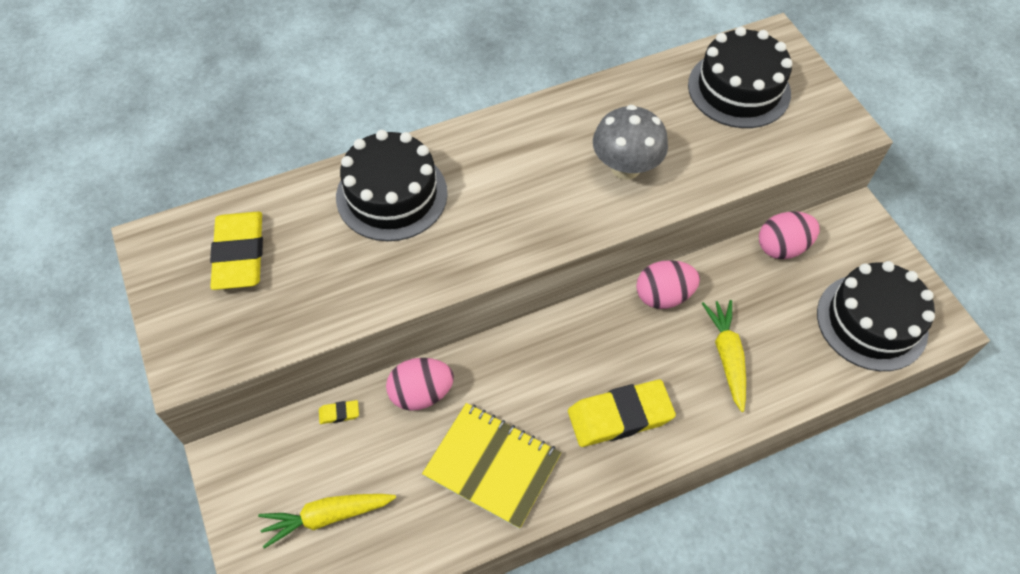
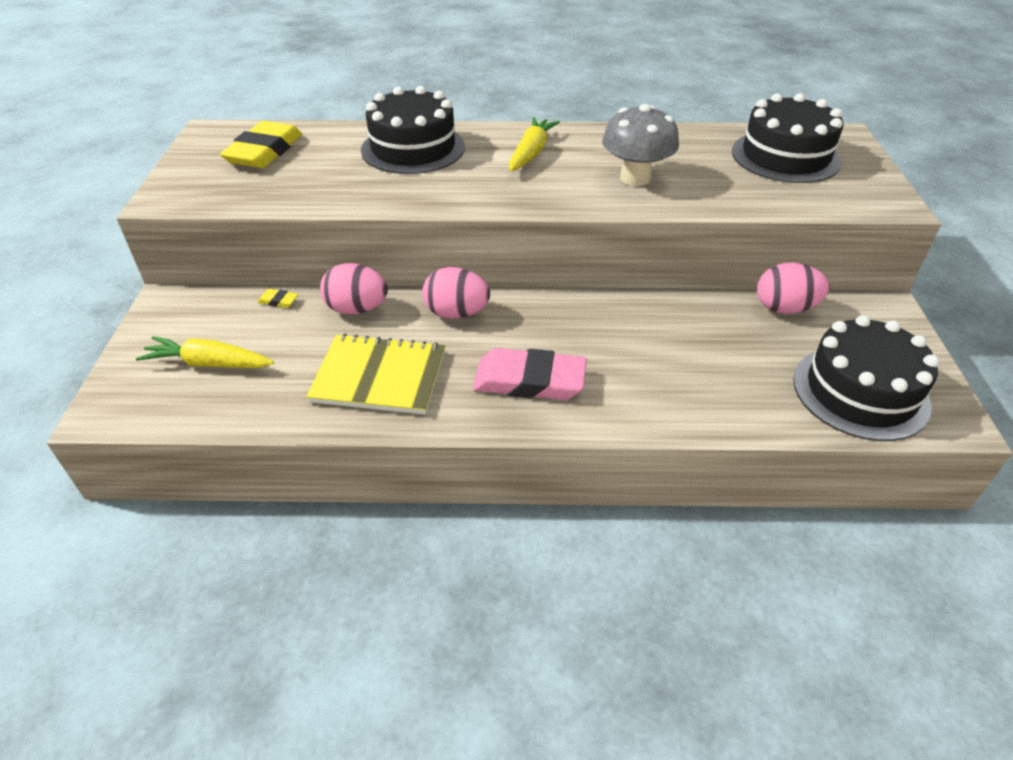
camera: 25 degrees right, 15 degrees down
(492, 465) = (379, 377): yellow notebook -> yellow notebook turned 45 degrees counterclockwise
(620, 416) = (529, 381): yellow eraser -> pink eraser
(663, 296) = (634, 309): pink egg -> pink egg (456, 313)
(727, 356) = (673, 370): yellow carrot -> yellow carrot (531, 152)

